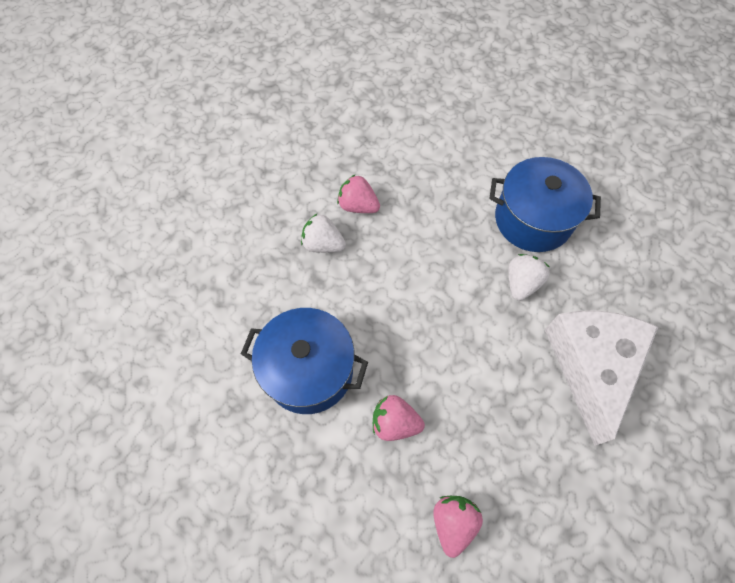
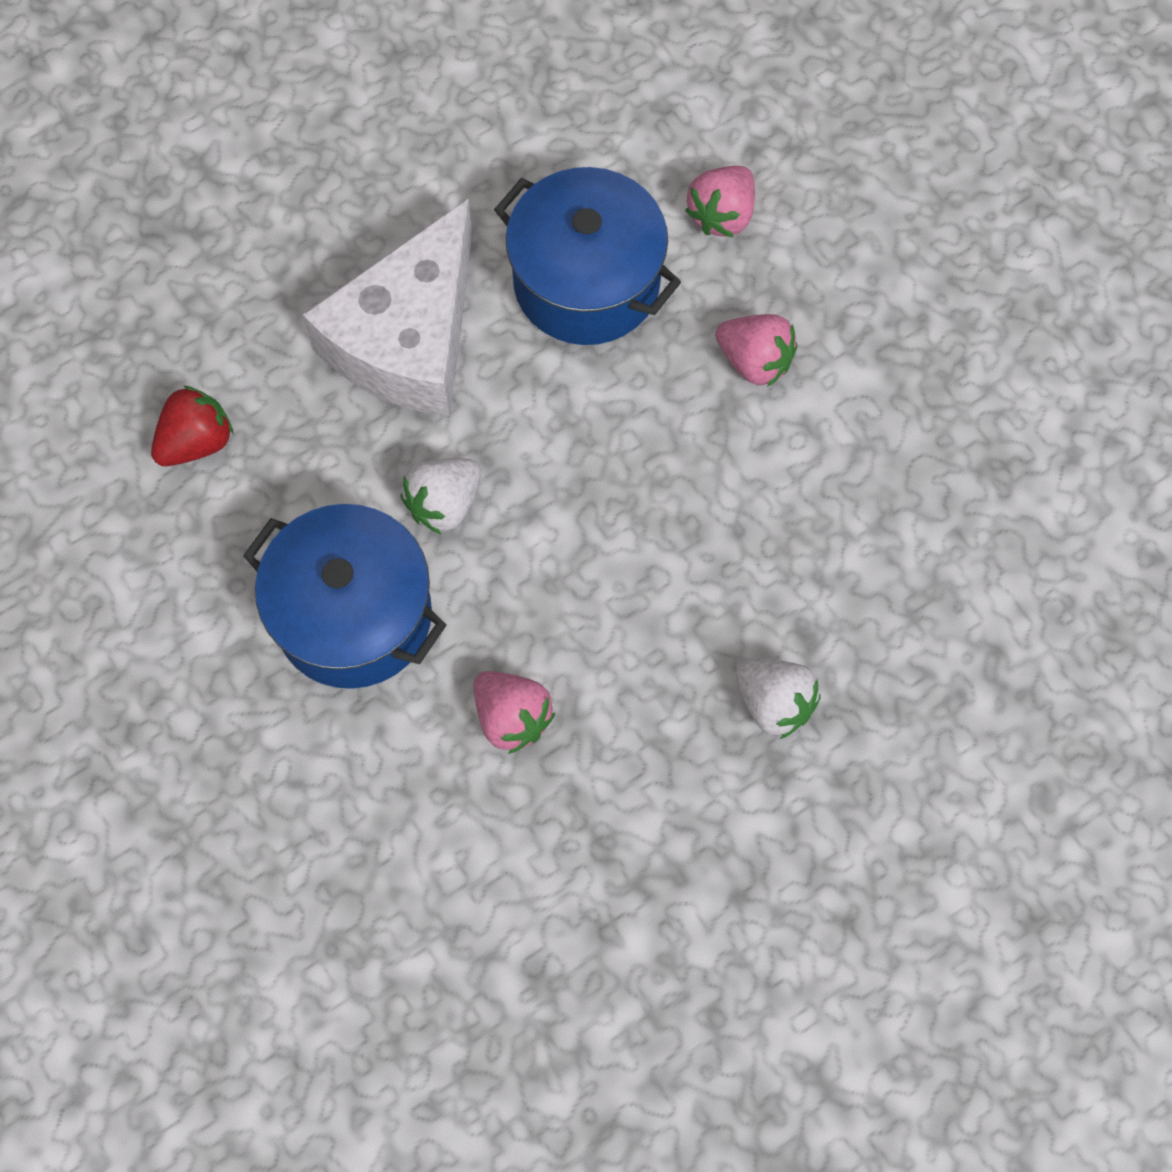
camera: 160 degrees left, 5 degrees up
(309, 370) = (866, 481): blue pot -> blue pot (586, 282)
(358, 206) = (678, 764): pink strawberry -> pink strawberry (512, 717)
(657, 272) = (197, 441): none -> red strawberry

